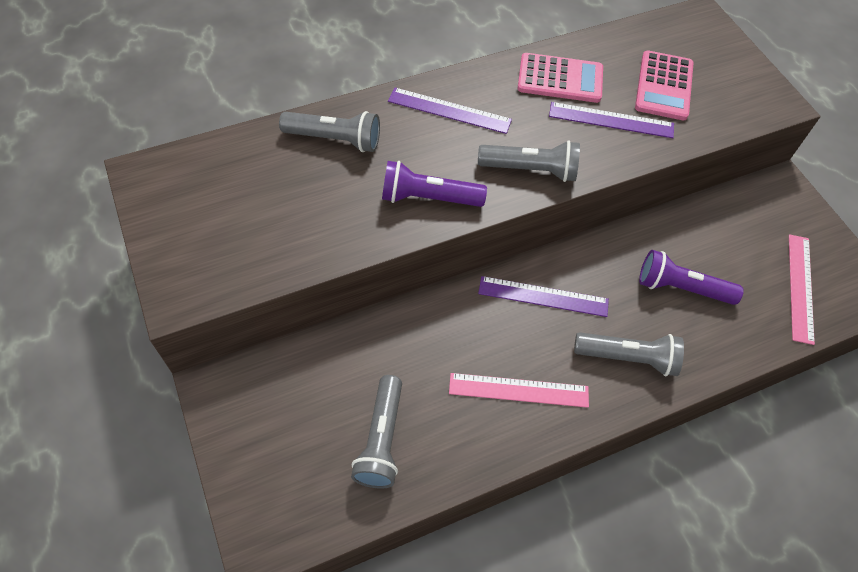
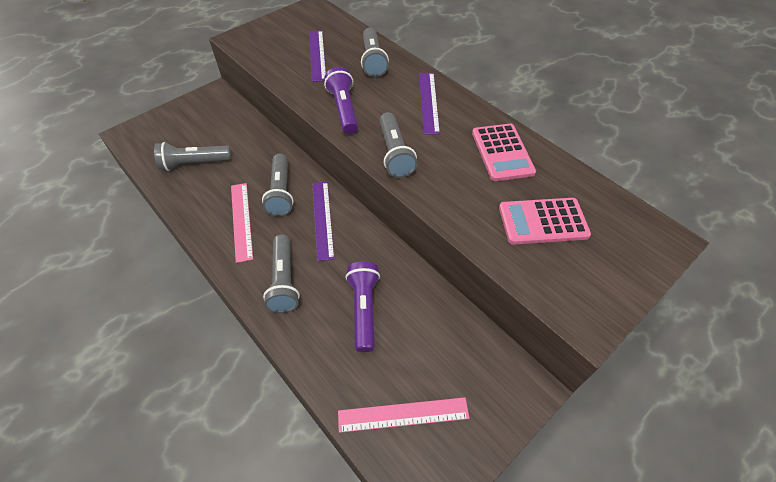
camera: 75 degrees right, 5 degrees down
(481, 333) = (281, 192): none -> grey flashlight
(611, 120) = (476, 191): purple ruler -> purple ruler (317, 55)

